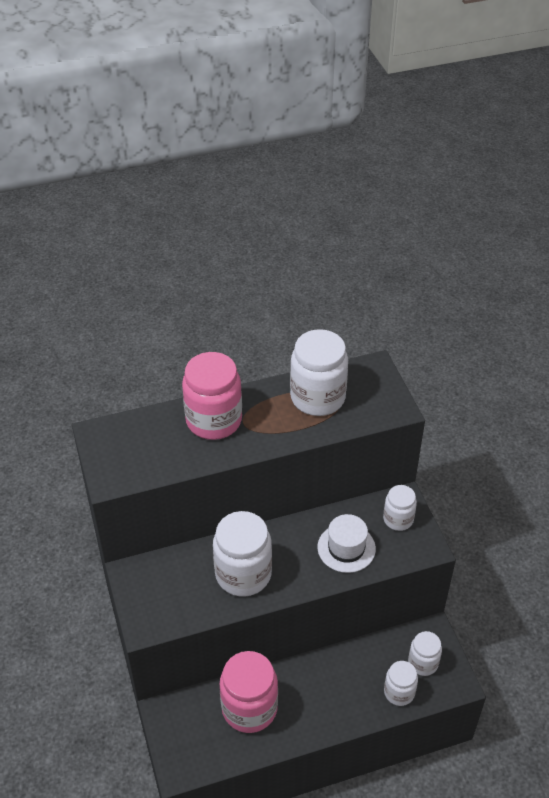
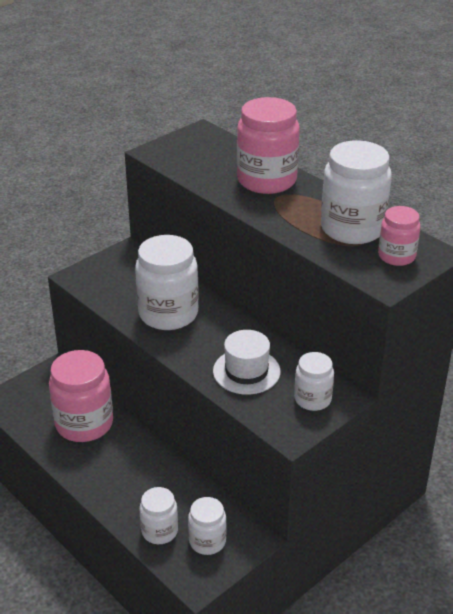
camera: 65 degrees right, 10 degrees down
(368, 389) = (396, 256): none -> pink jar

